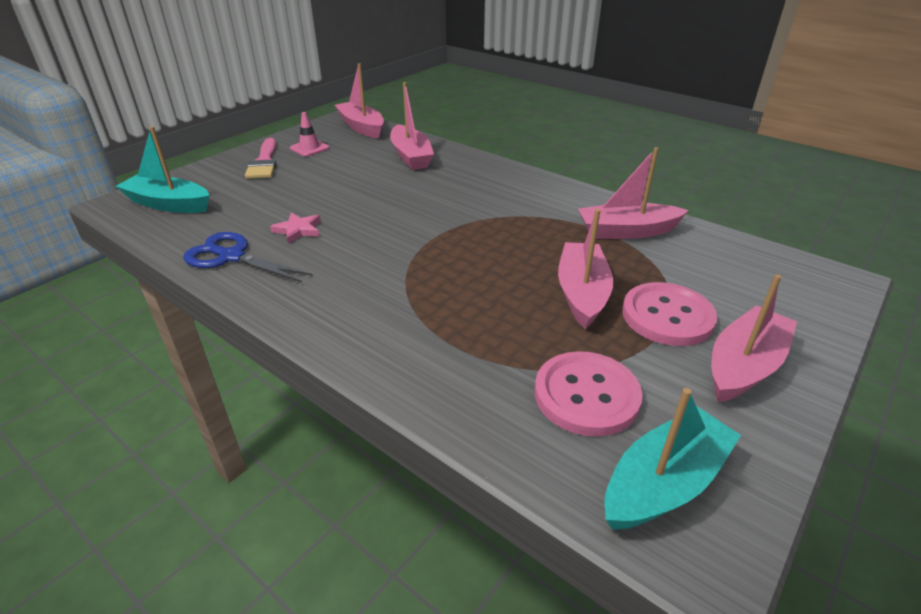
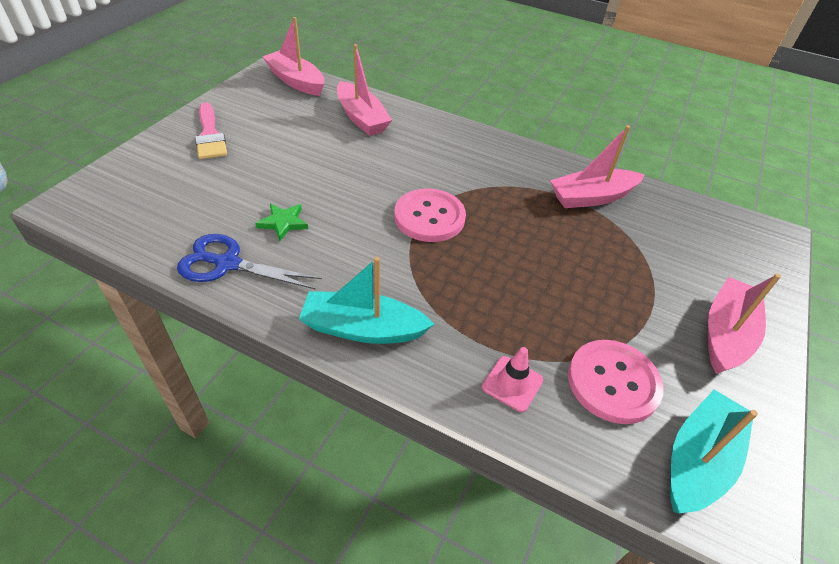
camera: 15 degrees left, 10 degrees up
(169, 204) = (127, 200): turquoise boat -> turquoise boat (363, 329)
(298, 230) = (283, 223): pink star -> green star
(309, 148) = (251, 113): pink traffic cone -> pink traffic cone (512, 383)
(582, 293) = (575, 272): pink boat -> none
(667, 316) = (652, 289): pink button -> pink button (429, 217)

